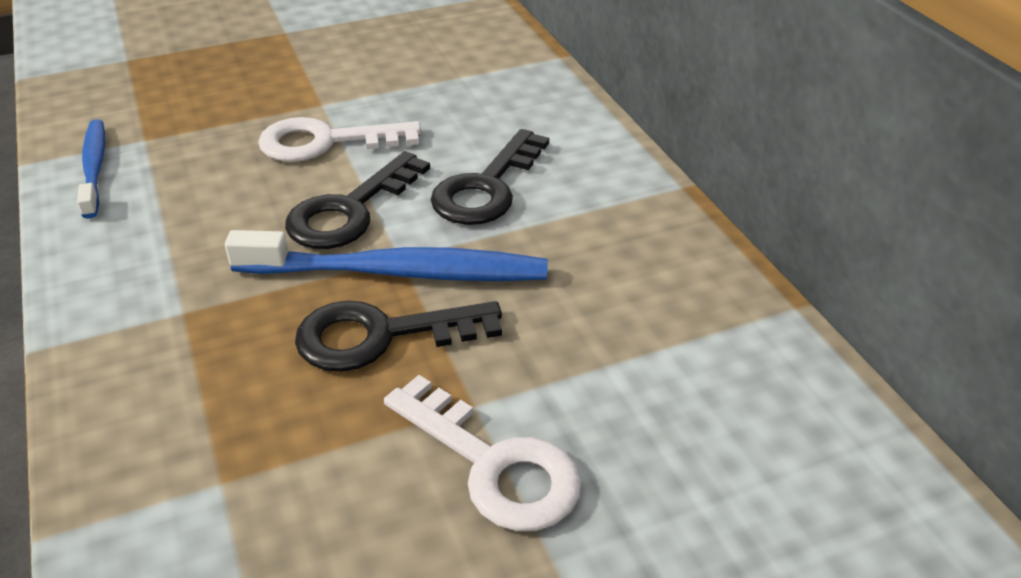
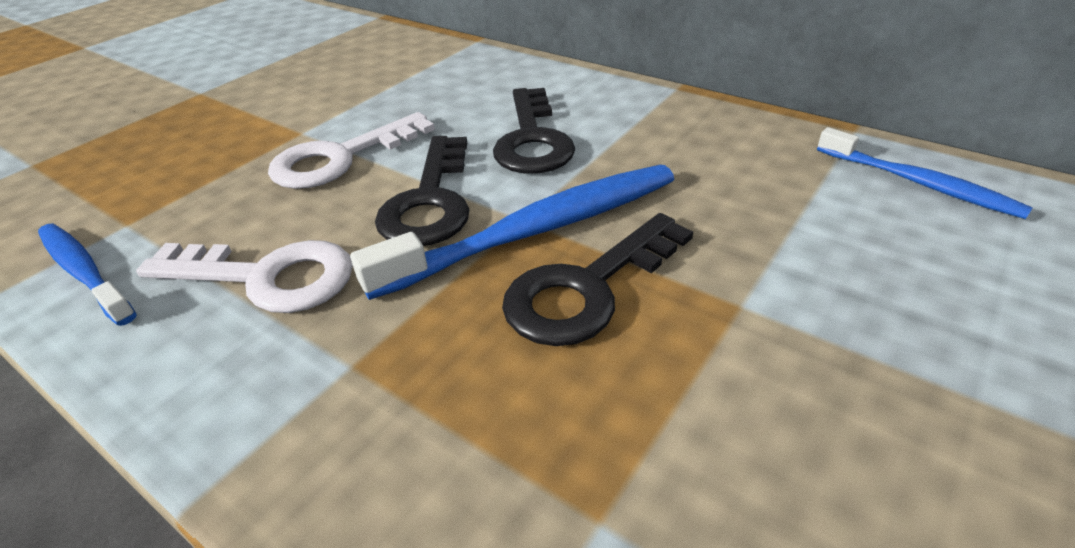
camera: 30 degrees left, 0 degrees up
(493, 464) = (824, 345): white key -> white key (266, 277)
(774, 385) = (918, 183): none -> blue toothbrush

